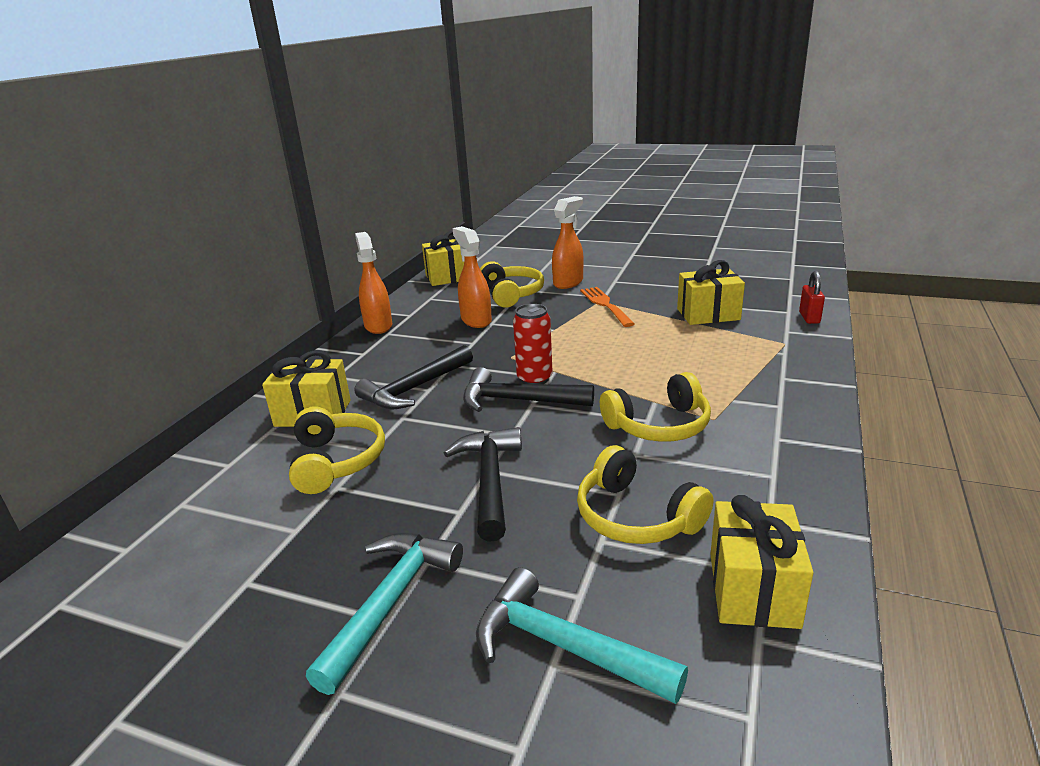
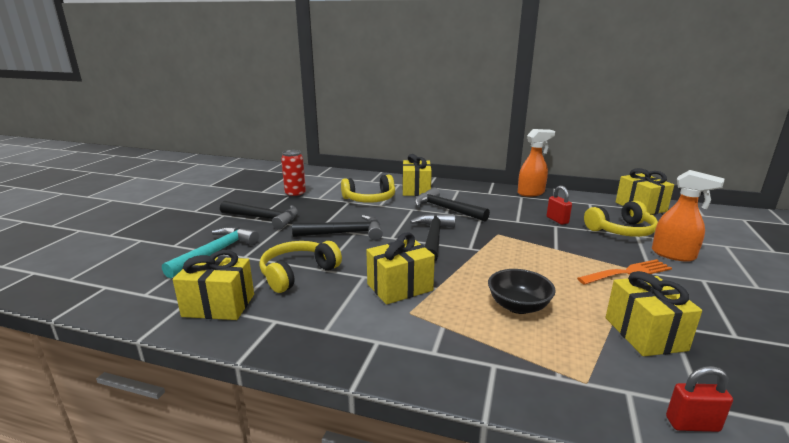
camera: 85 degrees right, 5 degrees down
(390, 602) = (264, 218): turquoise hammer -> black hammer
(476, 320) = (557, 220): orange spray bottle -> red padlock
(534, 379) = (465, 243): red can -> red can (295, 194)
(659, 425) = (399, 287): yellow headphones -> yellow gift
(682, 359) = (518, 306): none -> black bowl

